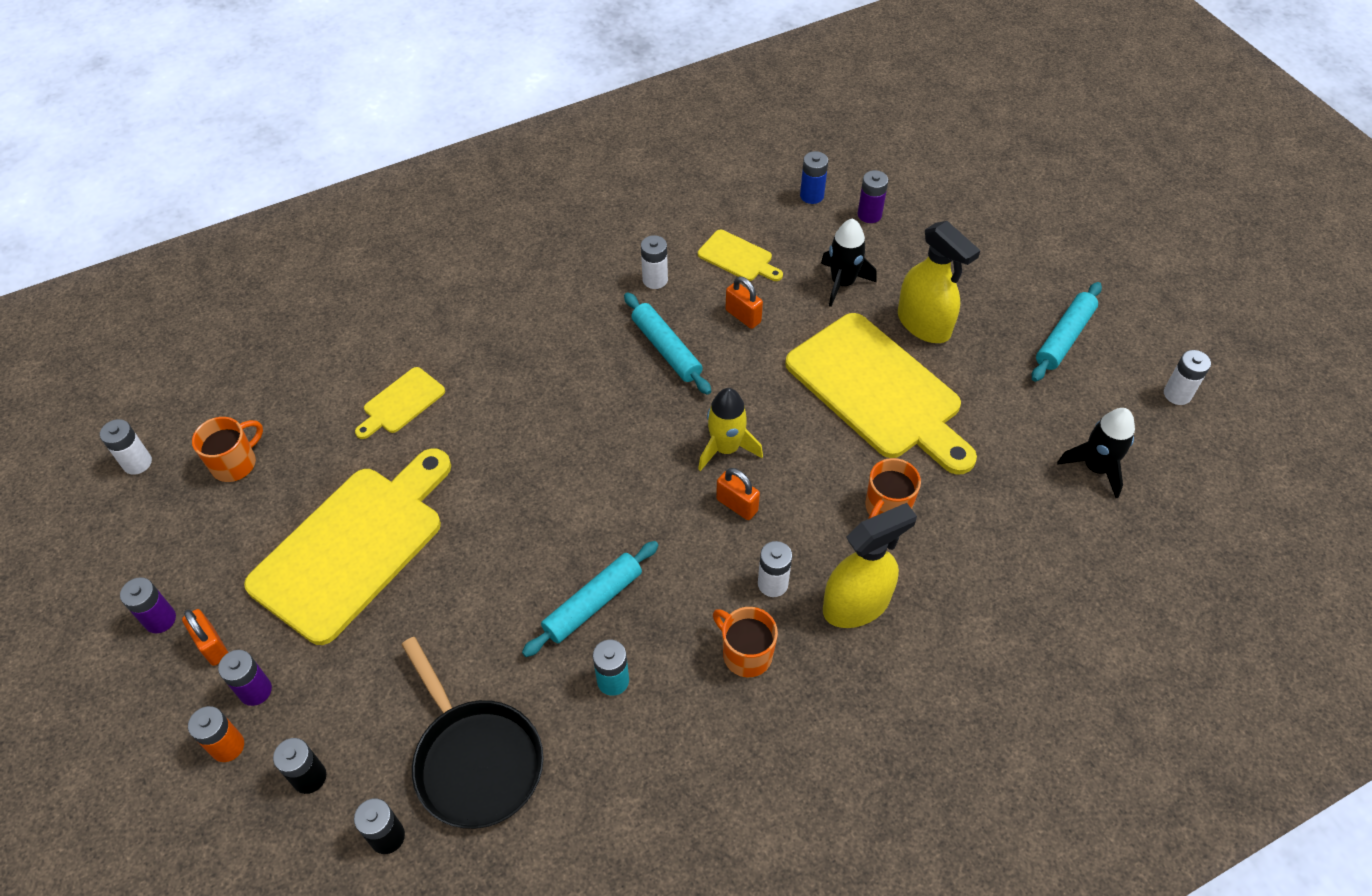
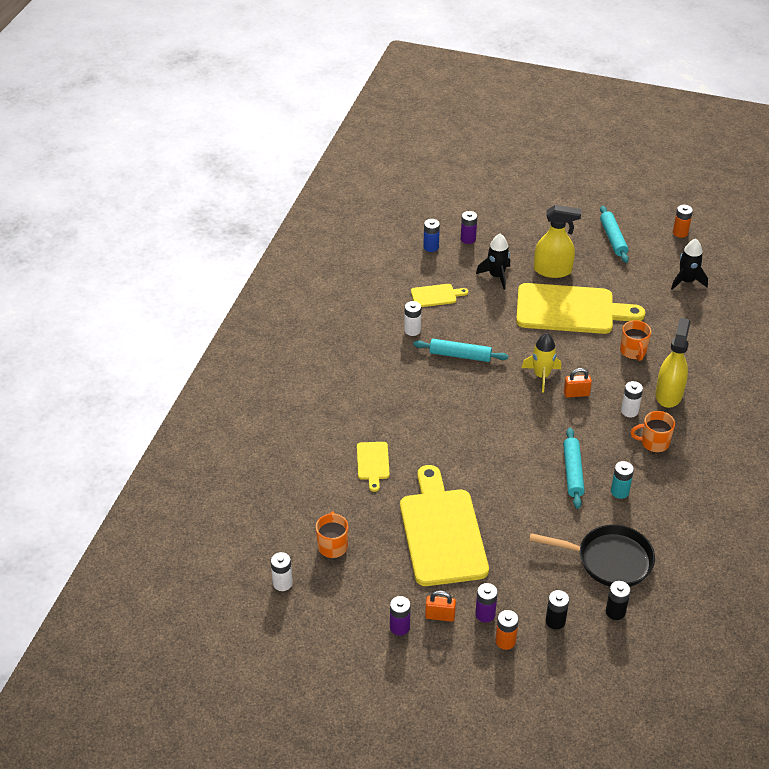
camera: 45 degrees left, 10 degrees down
(743, 316) = (473, 319): orange padlock -> none
(1177, 394) = (680, 233): white battery -> orange battery

